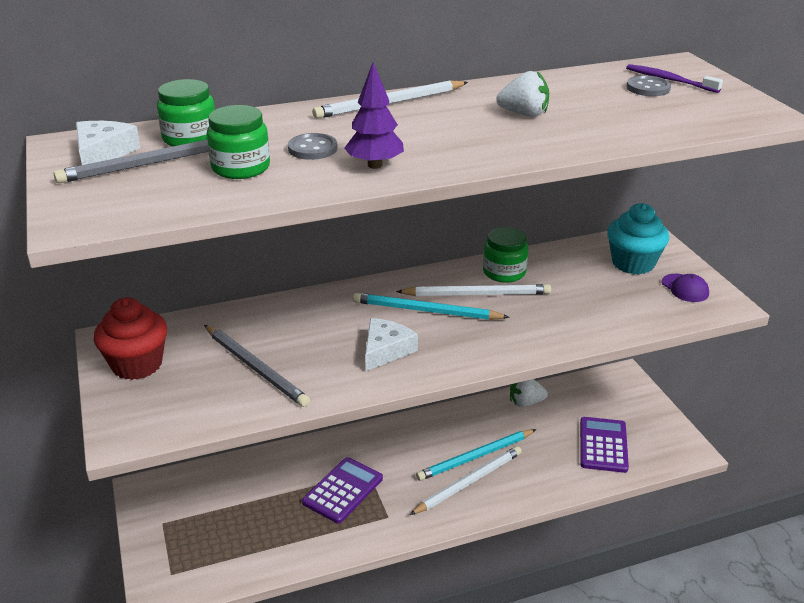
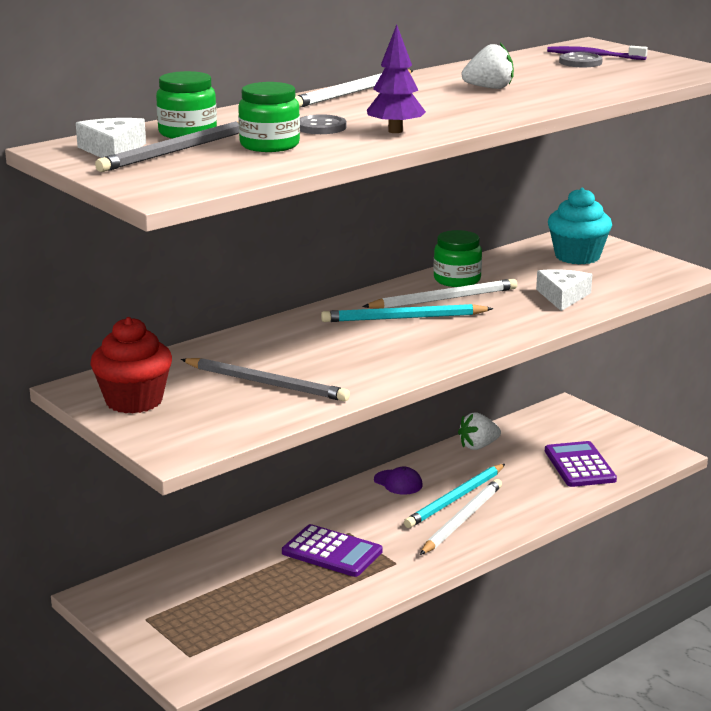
camera: 20 degrees left, 10 degrees down
(343, 490) = (332, 552): purple calculator -> purple calculator turned 105 degrees clockwise
(386, 350) = (389, 351): white cheese -> white cheese (562, 296)
(685, 288) = (639, 267): purple cap -> purple cap (398, 482)

